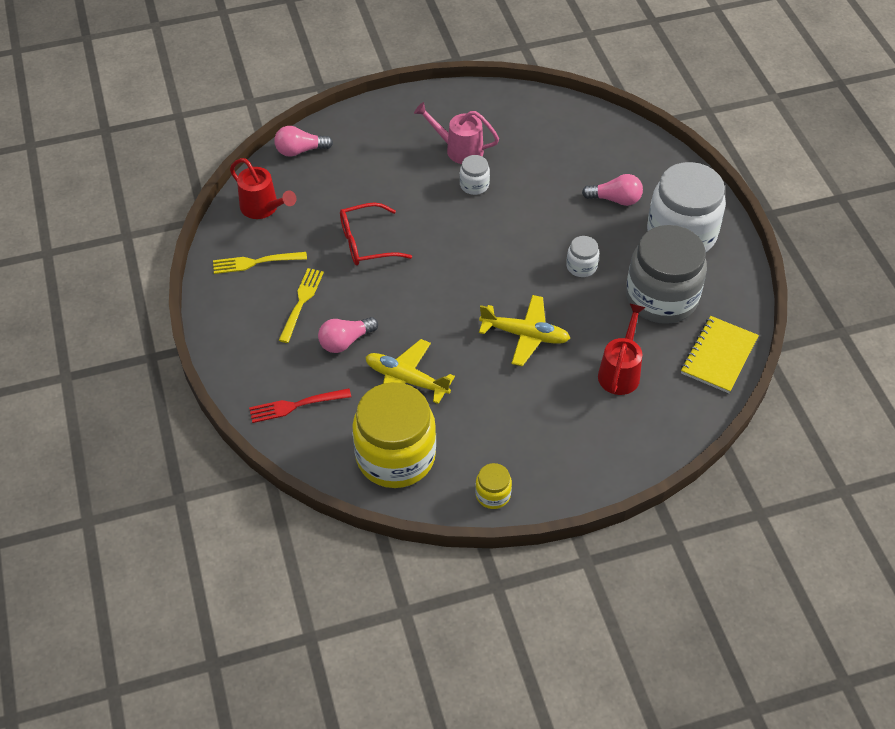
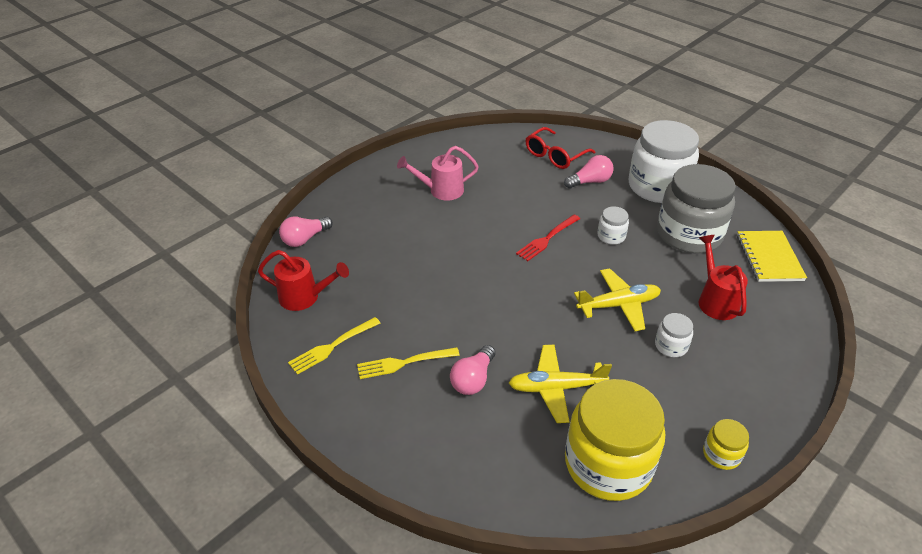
camera: 30 degrees left, 10 degrees down
(296, 405) = (475, 462): red fork -> red fork (547, 239)
(301, 302) = (404, 363): yellow fork -> yellow fork turned 90 degrees counterclockwise
(366, 243) = (423, 288): red glasses -> red glasses (555, 155)
(474, 185) = (475, 211): white jar -> white jar (671, 346)

